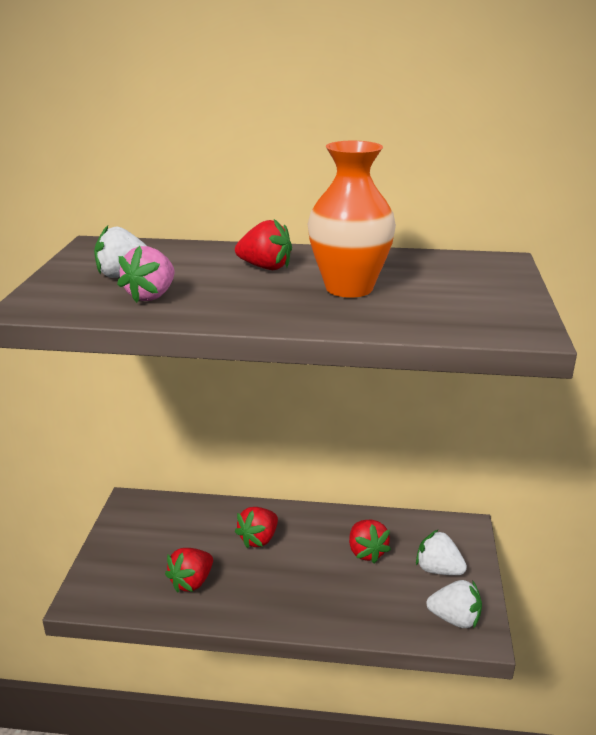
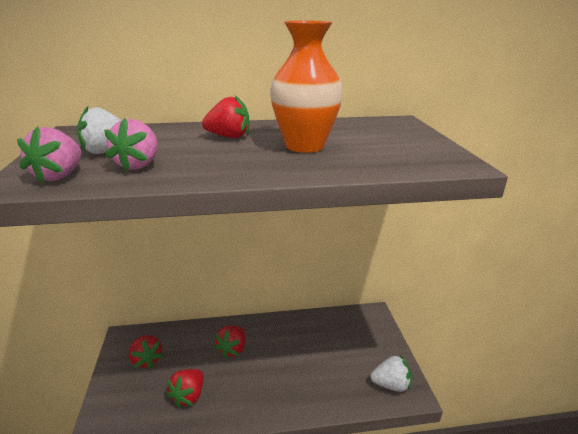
camera: 15 degrees left, 0 degrees up
(70, 301) = (59, 176): none -> pink strawberry
(366, 552) = (313, 344): red strawberry -> red strawberry (146, 359)
(438, 570) = (366, 348): white strawberry -> none

